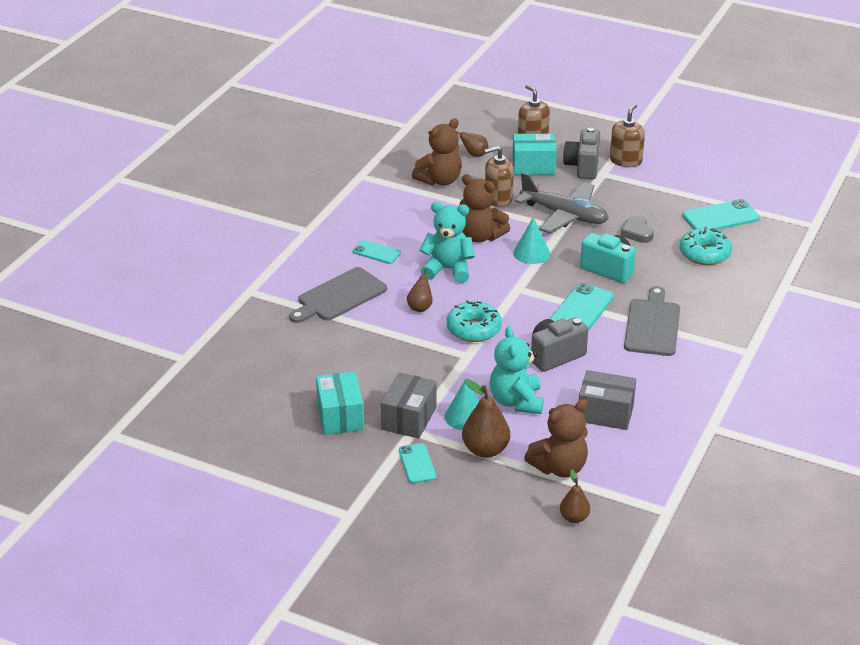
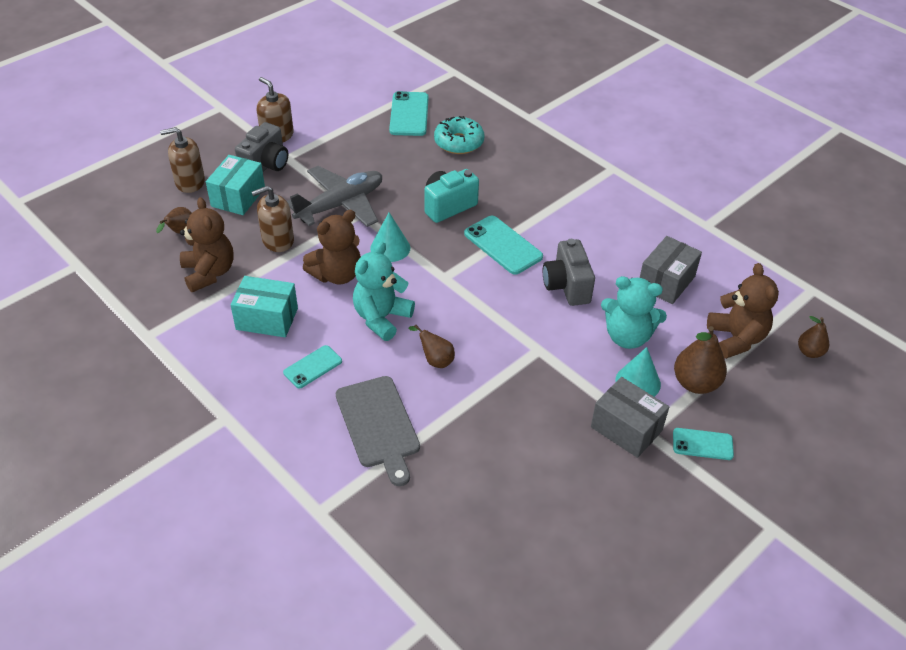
camera: 70 degrees left, 10 degrees up
(340, 416) = (602, 488): turquoise box -> turquoise box (267, 319)
(473, 329) = (496, 331): turquoise donut -> none
(498, 199) = (278, 240): brown soap dispenser -> brown soap dispenser turned 60 degrees clockwise
(582, 167) = (266, 165): grey camera -> grey camera turned 90 degrees counterclockwise
(637, 232) = (400, 169): grey heart -> none
(652, 325) = (548, 209): grey cutting board -> none

